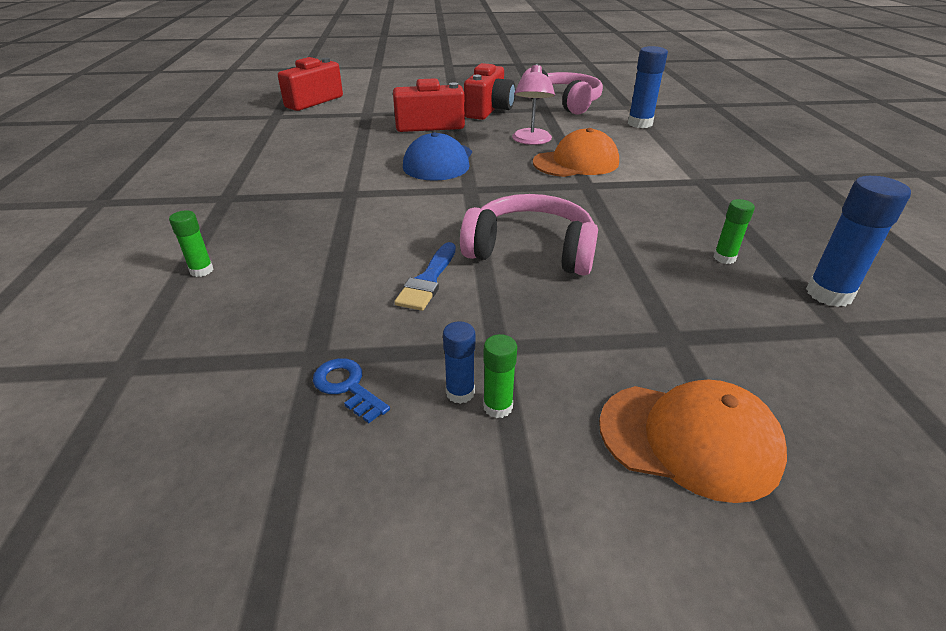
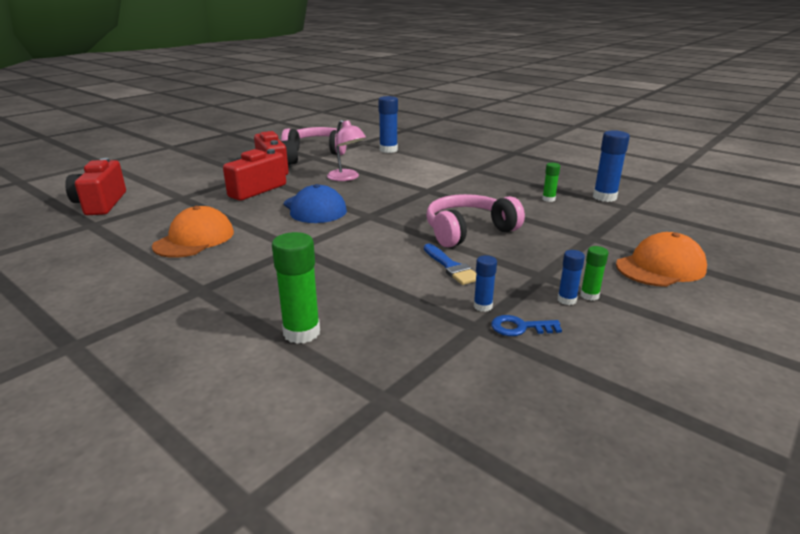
camera: 45 degrees left, 10 degrees down
(201, 270) = (301, 332): green glue stick -> green glue stick, size x1.80
(365, 340) = (483, 306): none -> blue glue stick
(576, 162) = (398, 181): orange cap -> orange cap (194, 239)

